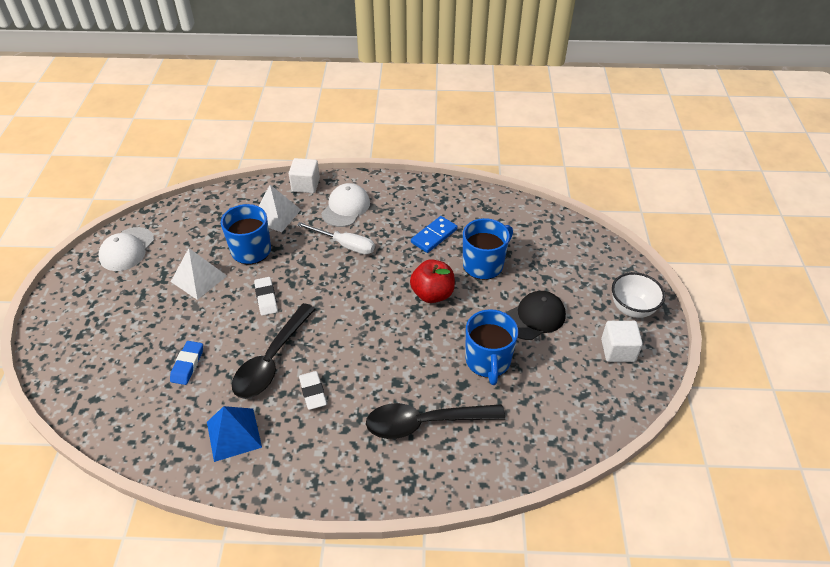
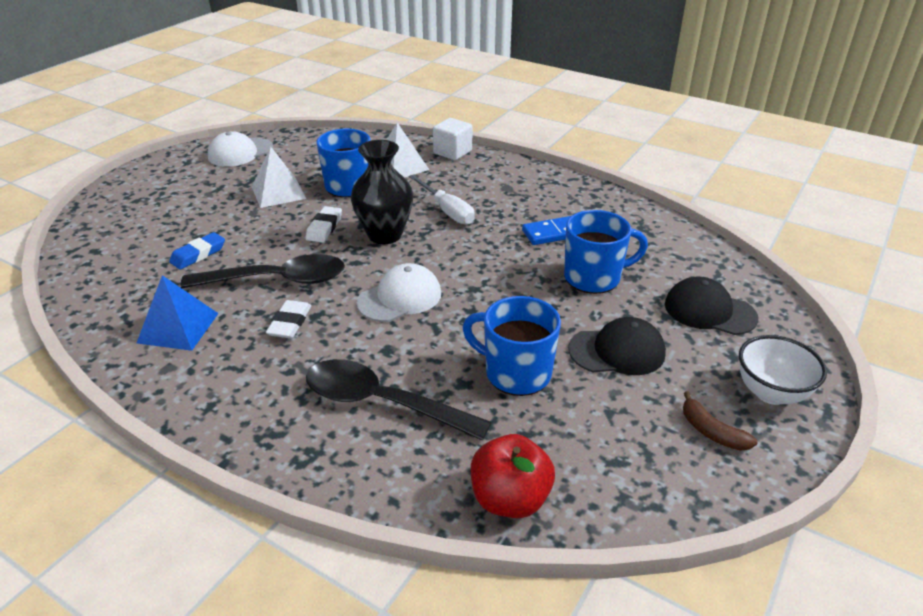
camera: 30 degrees right, 10 degrees down
(271, 360) = (277, 280): black spoon -> black spoon turned 150 degrees counterclockwise
(317, 286) = (385, 235): none -> black vase
(346, 208) = (477, 181): white cap -> white cap (400, 298)
(432, 294) = (505, 284): red apple -> red apple (510, 499)
(488, 361) = (515, 373): blue mug -> blue mug turned 90 degrees clockwise
(566, 262) = (709, 311): none -> black cap
(618, 350) = (711, 431): white cube -> brown banana

